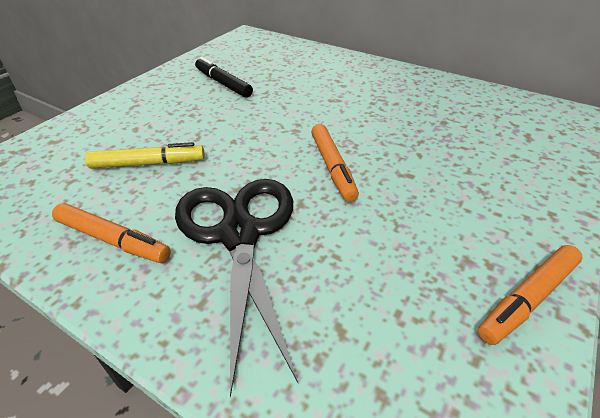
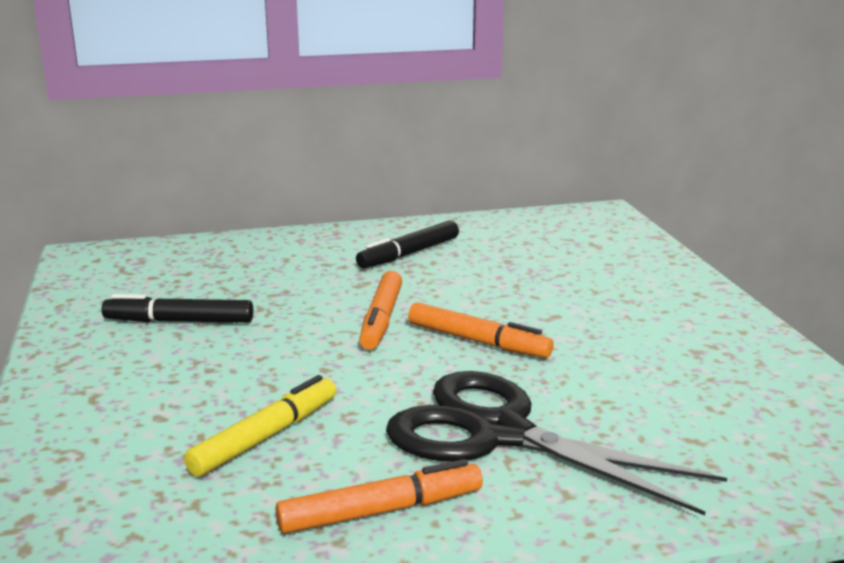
camera: 45 degrees left, 20 degrees down
(390, 92) = (409, 254): none -> black marker
(527, 298) = (764, 352): orange marker -> orange marker (381, 319)

